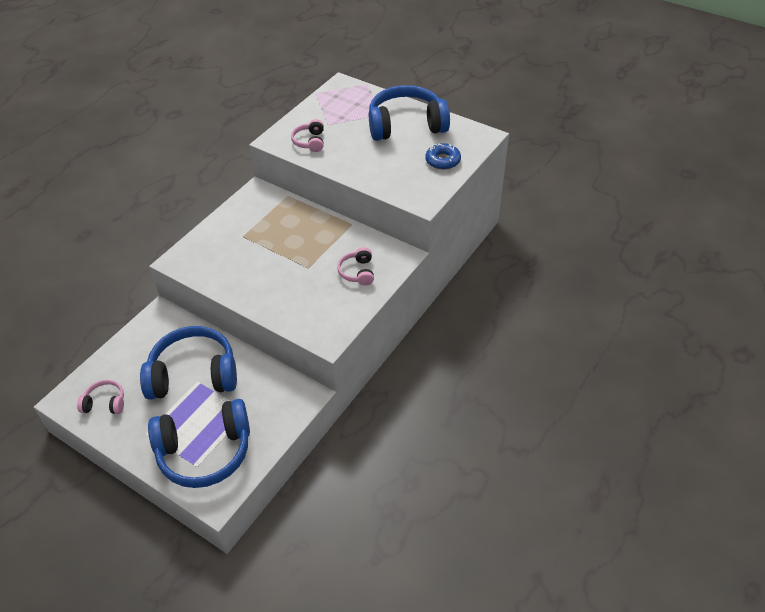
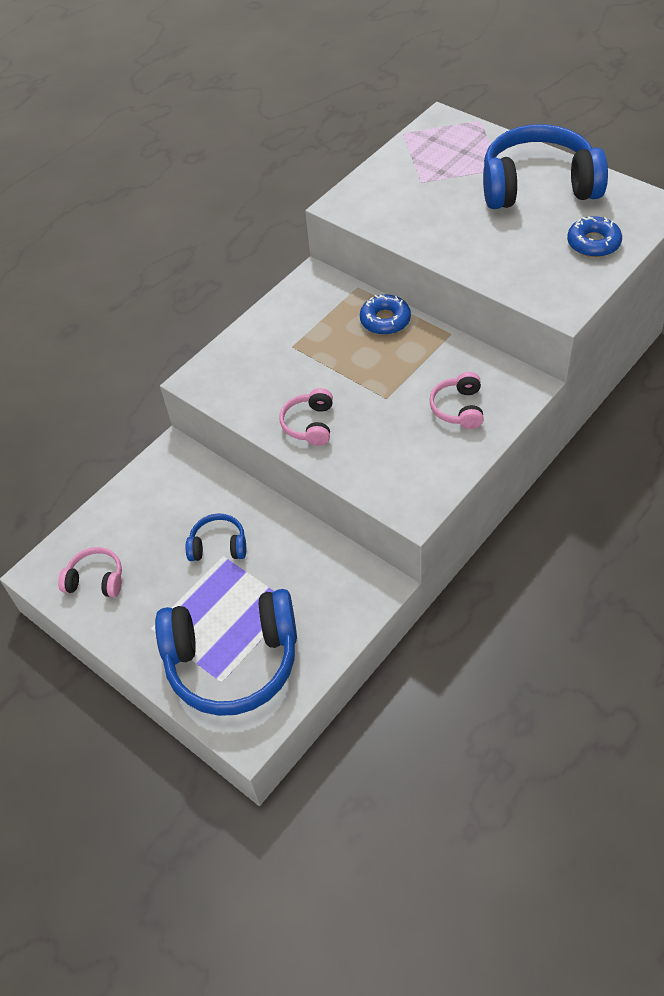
camera: 10 degrees right, 5 degrees up
(193, 374) = (218, 545): blue headphones -> blue headphones, size x0.46
(307, 216) = (385, 320): none -> blue donut
(310, 142) = (394, 208): pink headphones -> pink headphones (310, 424)

